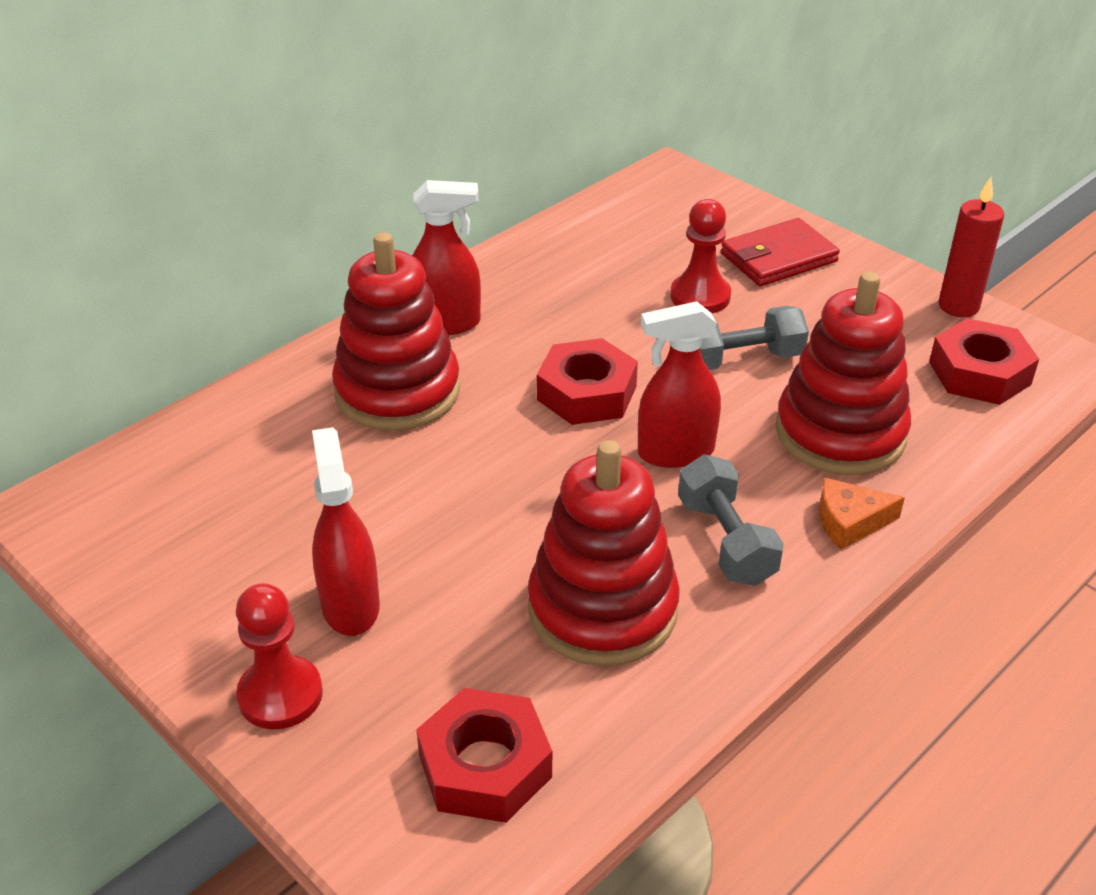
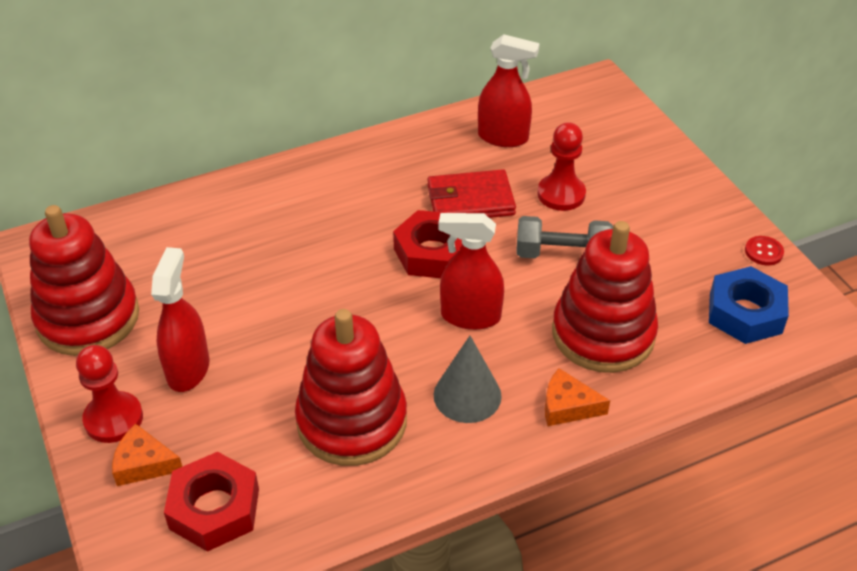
camera: 20 degrees right, 5 degrees up
(355, 739) = (143, 464): none -> orange cheese
(397, 391) = (300, 217): red stacking toy -> red stacking toy (88, 318)
(446, 323) = (362, 172): red spray bottle -> red spray bottle (503, 137)
(726, 541) = (467, 395): grey dumbbell -> grey cone
(778, 258) = (641, 176): red wallet -> red wallet (470, 200)
(958, 306) = (763, 252): red candle -> red button
(979, 373) = (745, 313): red nut -> blue nut

